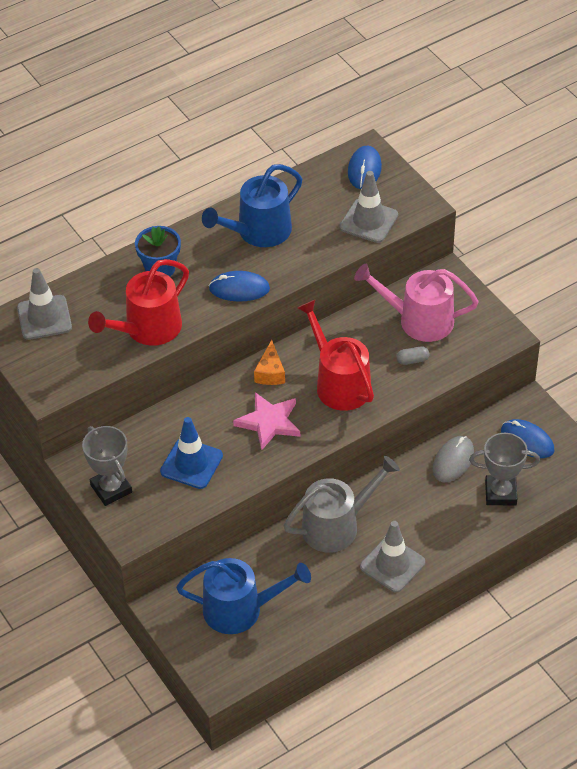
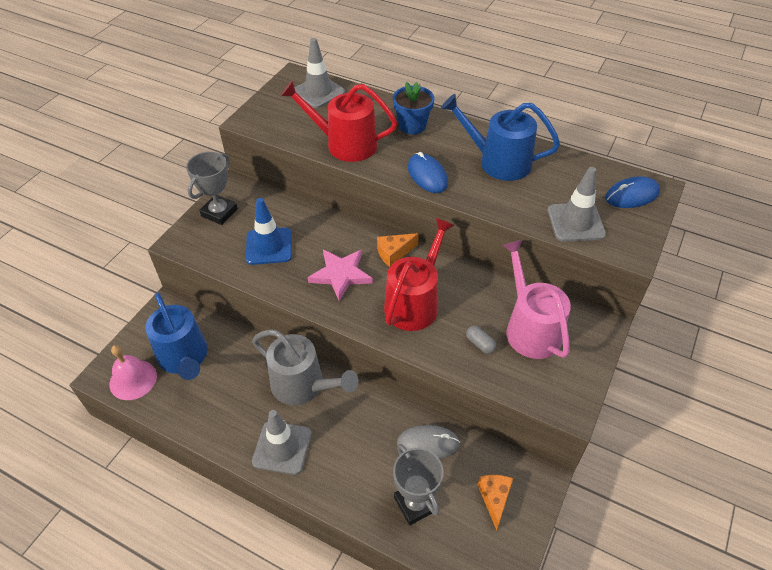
camera: 60 degrees right, 0 degrees up
(239, 659) = (133, 379): none -> pink bell
(527, 440) = (494, 498): blue mouse -> orange cheese

